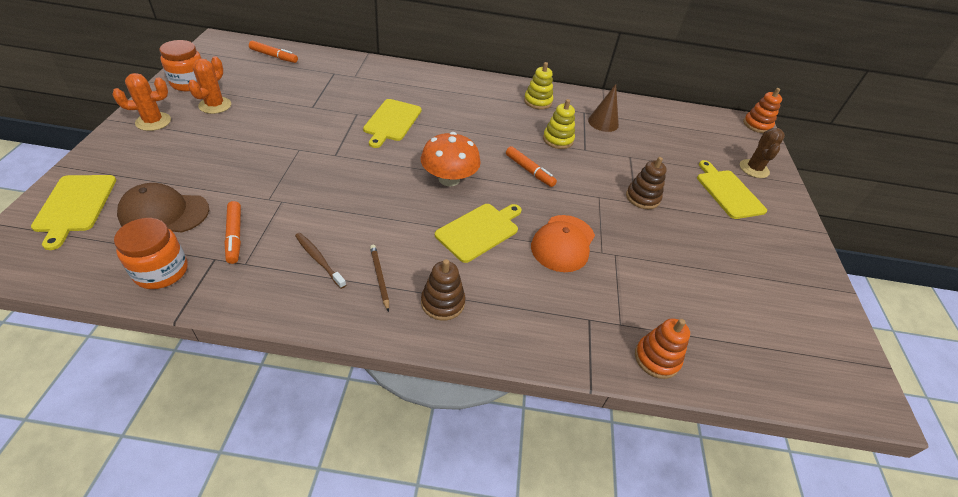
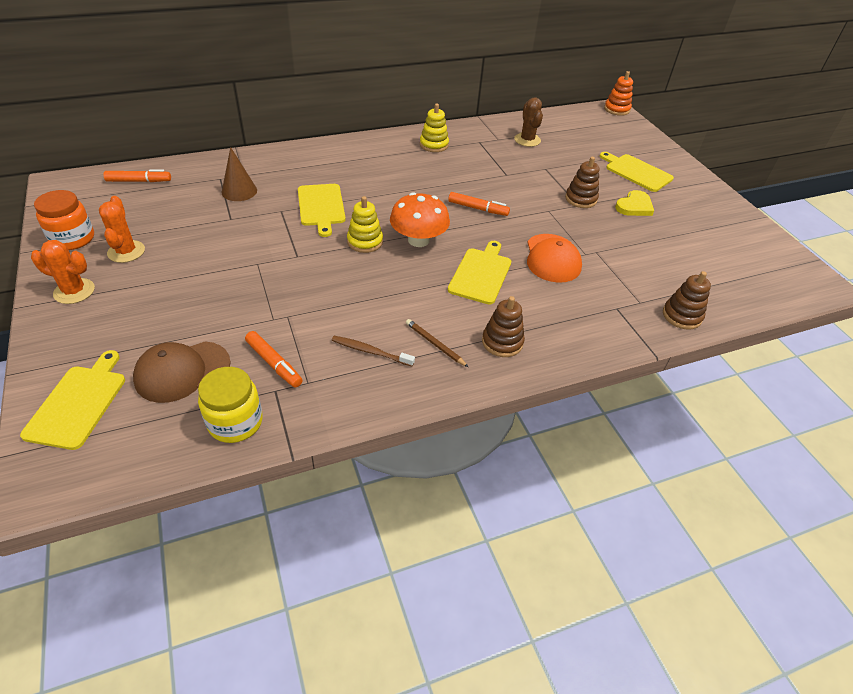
camera: 25 degrees left, 0 degrees up
(75, 206) = (78, 403): yellow cutting board -> yellow cutting board turned 135 degrees counterclockwise
(153, 122) = (74, 291): orange cactus -> orange cactus turned 60 degrees clockwise
(161, 271) = (235, 422): orange jar -> yellow jar
(558, 140) = (478, 173): yellow stacking toy -> yellow stacking toy (365, 242)
(603, 122) = (502, 146): brown cone -> brown cone (239, 191)
(656, 358) = (682, 316): orange stacking toy -> brown stacking toy
(697, 225) = (634, 206): none -> yellow heart
(754, 169) = (640, 147): brown cactus -> brown cactus (527, 140)

